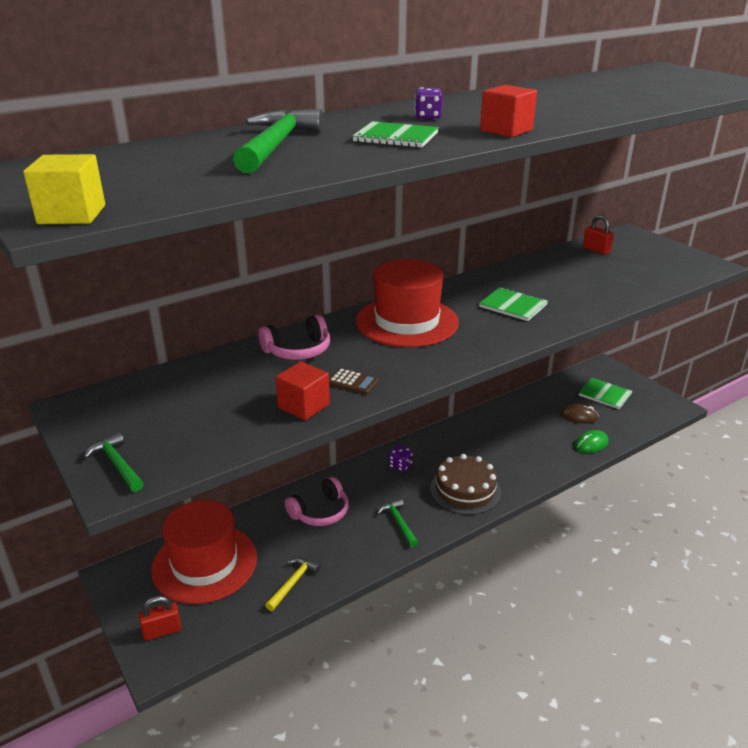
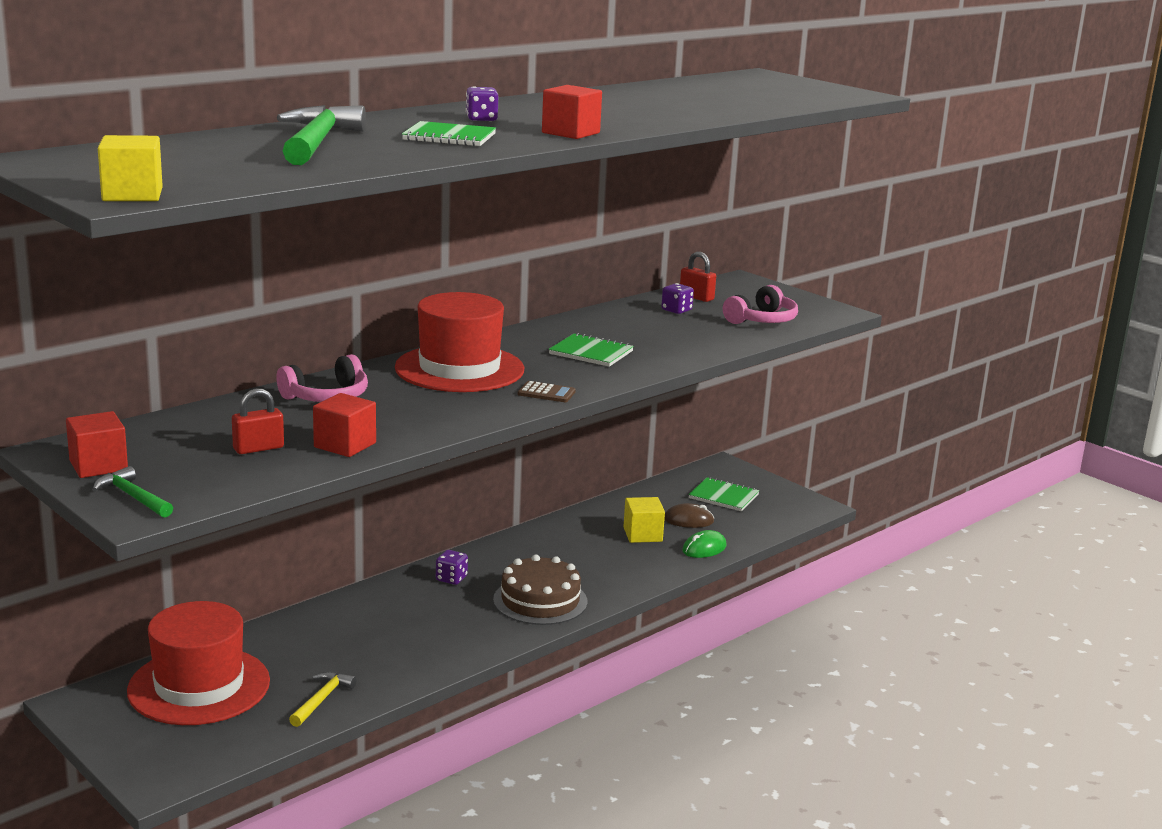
camera: 10 degrees left, 10 degrees down
(100, 425) = (98, 466): none -> red cube
(162, 631) = (156, 752): red padlock -> red padlock (258, 448)
(320, 512) = (348, 629): pink headphones -> pink headphones (762, 320)
(353, 382) = (400, 424): brown calculator -> brown calculator (546, 393)
(398, 523) = (454, 636): green hammer -> none
(544, 429) = (642, 534): none -> yellow cube
(581, 263) = (676, 310): none -> purple dice

